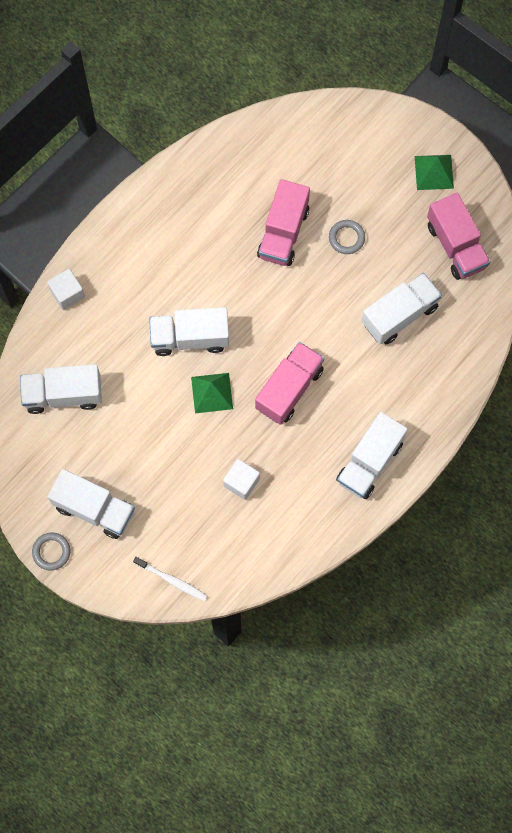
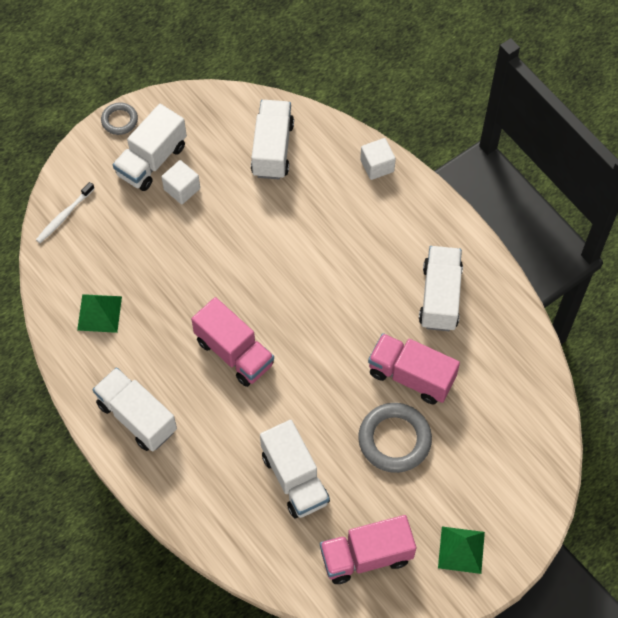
camera: 100 degrees right, 10 degrees down
(190, 338) = (309, 268): white truck -> white truck (440, 297)
(211, 393) = (246, 279): green pyramid -> green pyramid (99, 313)
(241, 482) = (146, 292): white cube -> white cube (182, 189)
(346, 238) = (394, 439): grey ring -> grey ring, size x1.79

